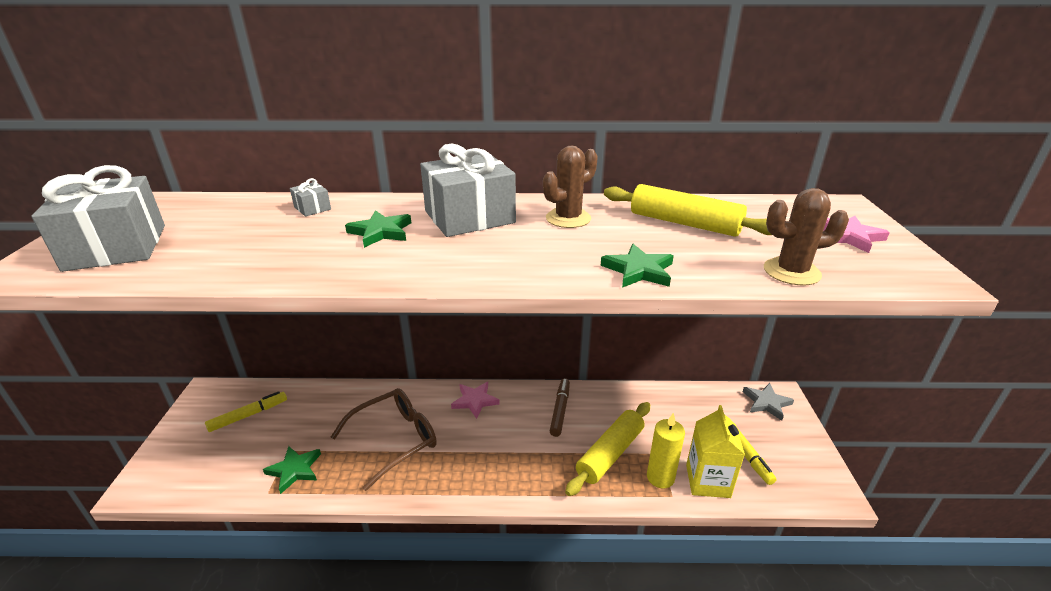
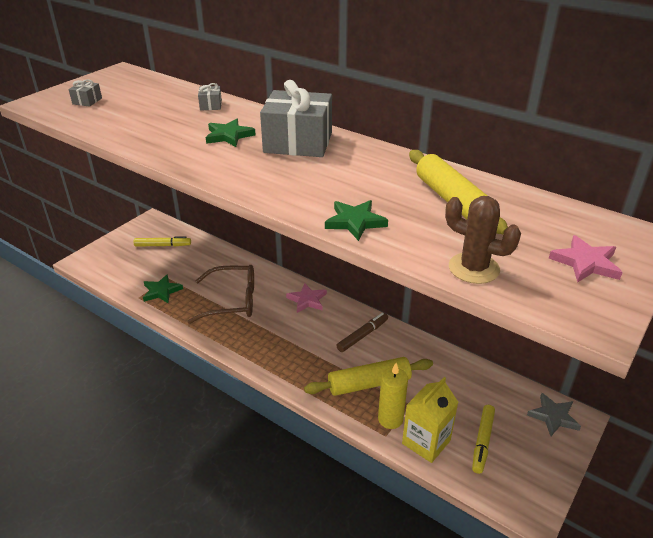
camera: 35 degrees right, 5 degrees up
(116, 247) = (87, 101): grey gift -> grey gift, size x0.42
(568, 218) = (365, 166): brown cactus -> none

